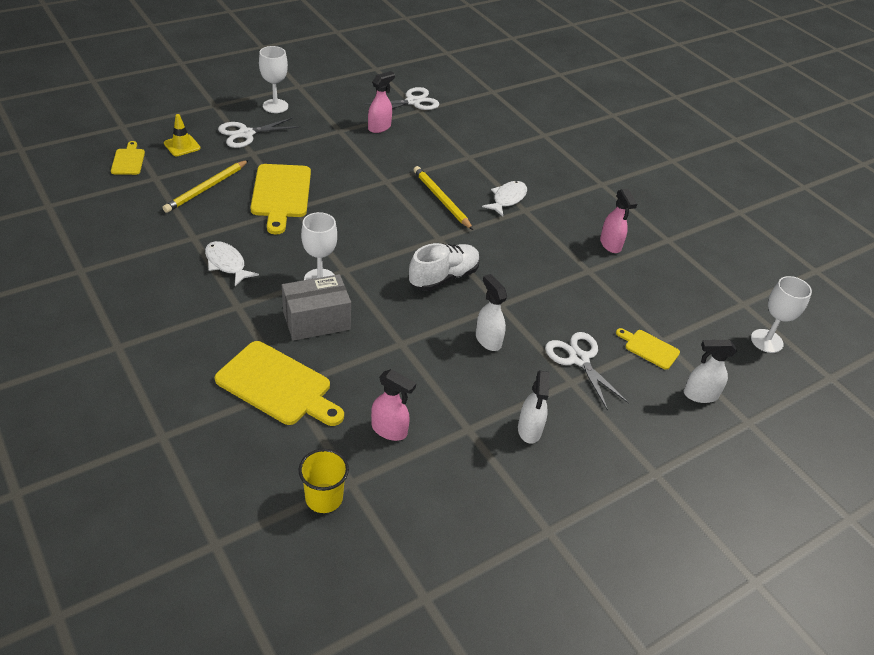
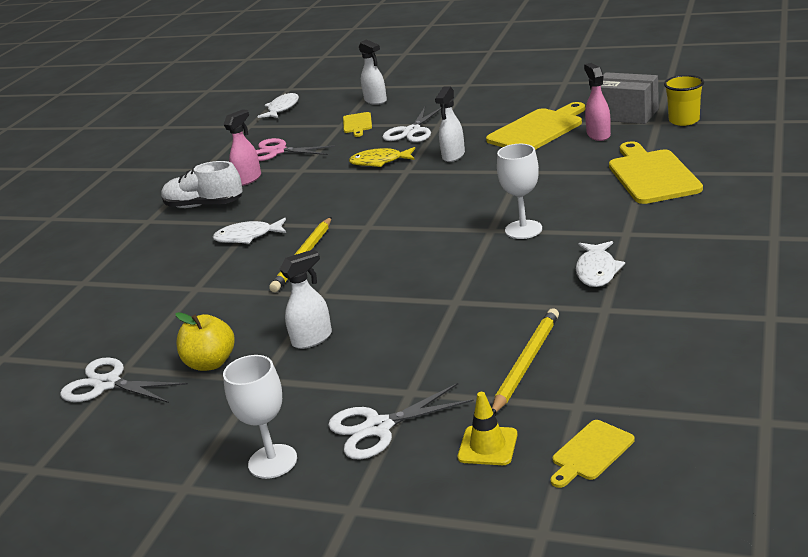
camera: 120 degrees left, 15 degrees down
(207, 188) = (526, 363): yellow pencil -> yellow pencil turned 60 degrees counterclockwise
(246, 134) = (378, 427): white scissors -> white scissors turned 135 degrees clockwise
(281, 194) = (449, 322): yellow cutting board -> yellow cutting board (537, 130)
(316, 321) = (567, 203): grey box -> grey box (625, 114)
(379, 127) = (211, 363): pink spray bottle -> yellow apple
(443, 277) = (416, 199): white shoe -> white shoe (204, 205)
(529, 430) = (506, 113): white spray bottle -> white spray bottle (312, 339)
(540, 306) = (379, 162): none -> yellow fish
(649, 282) = (277, 151): none -> pink scissors
(766, 341) = (282, 108): white goblet -> white fish

